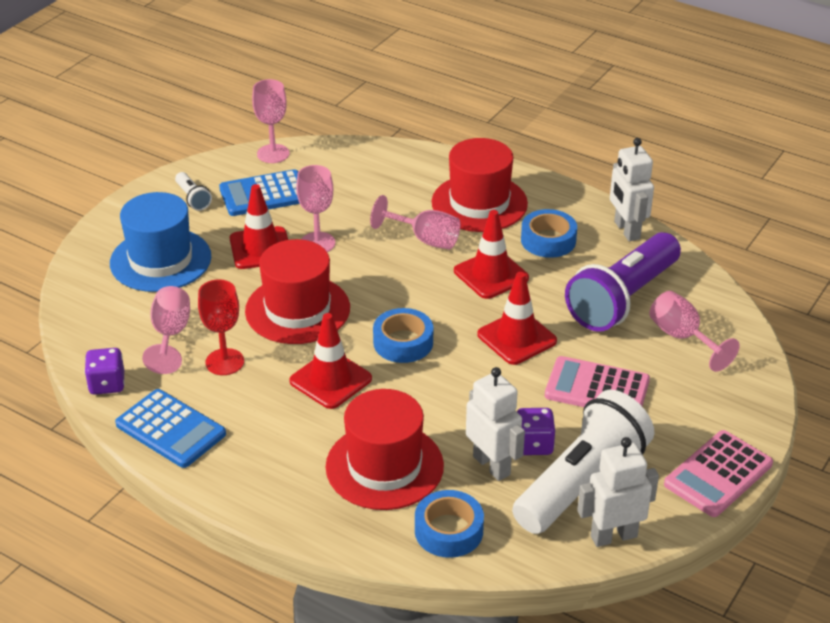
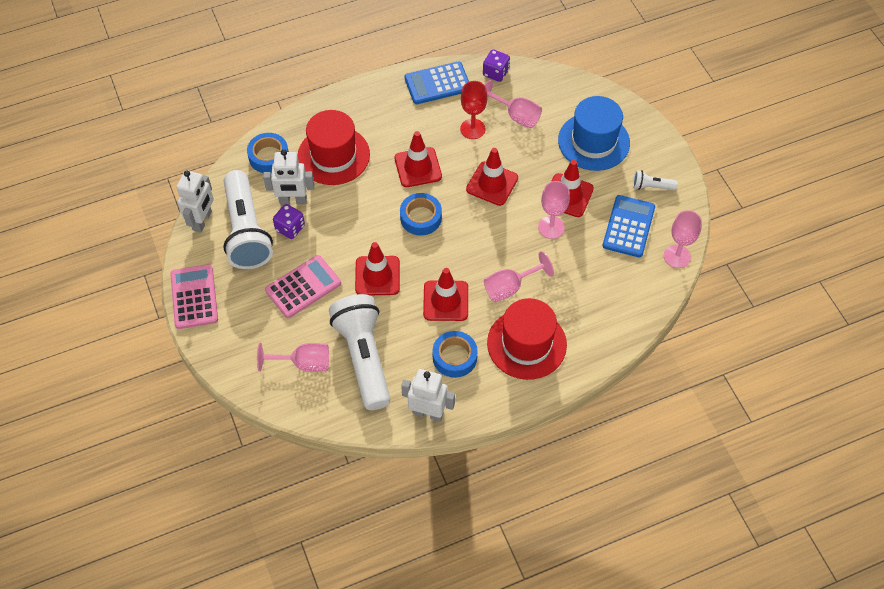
camera: 125 degrees right, 20 degrees up
(297, 309) = (492, 184): red hat -> red traffic cone
(622, 299) = (364, 357): purple flashlight -> white flashlight

